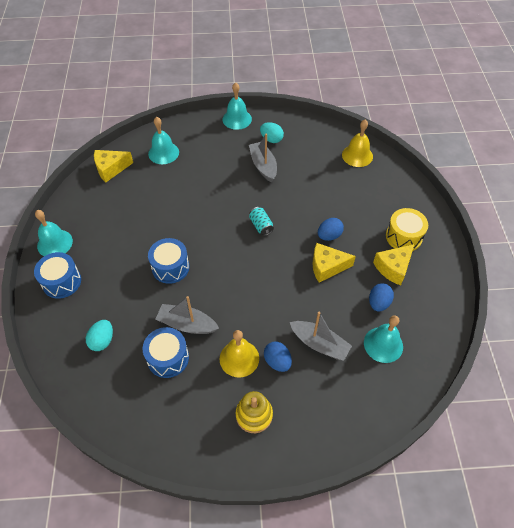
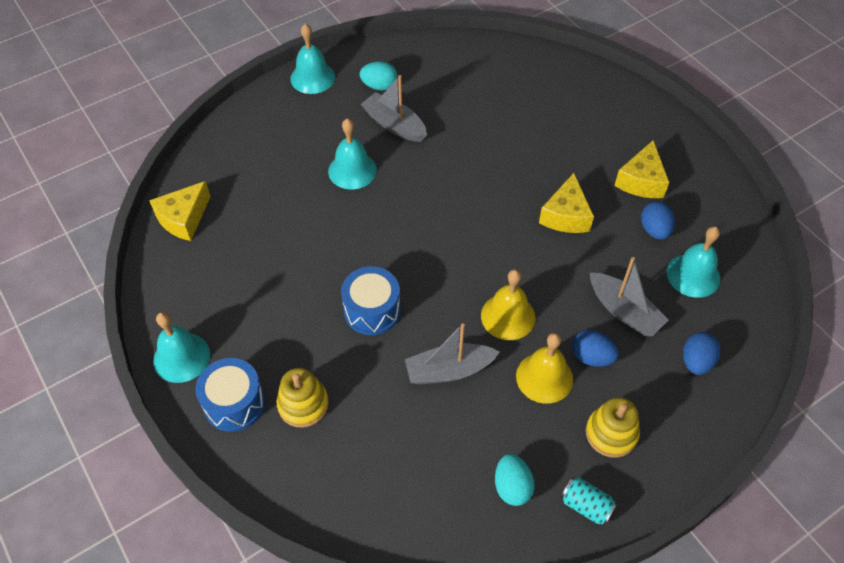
camera: 30 degrees left, 0 degrees up
(95, 301) = (303, 404): none -> yellow stacking toy
(102, 341) = (354, 449): turquoise egg -> turquoise egg (512, 487)
(163, 153) = (244, 164): turquoise bell -> turquoise bell (352, 170)
(168, 358) = (457, 424): blue drum -> none
(261, 226) = (449, 203): turquoise can -> turquoise can (586, 505)
(319, 344) = (624, 311): grey boat -> grey boat turned 45 degrees clockwise
(327, 266) = (566, 215): yellow cheese -> yellow cheese turned 45 degrees counterclockwise
(329, 236) = (541, 177): blue egg -> blue egg (696, 361)
(357, 155) = (502, 63): yellow bell -> yellow bell (508, 316)
(403, 237) = (626, 139): yellow drum -> none

